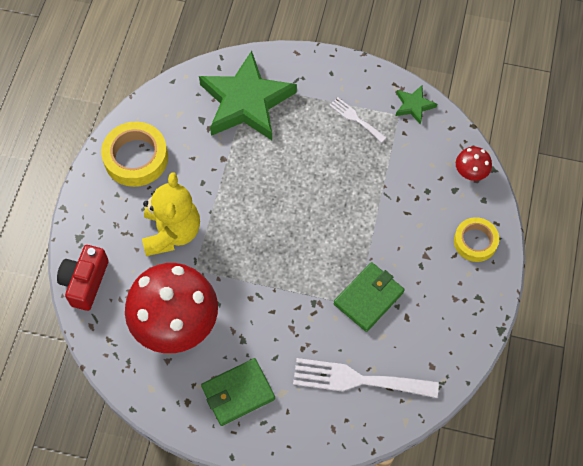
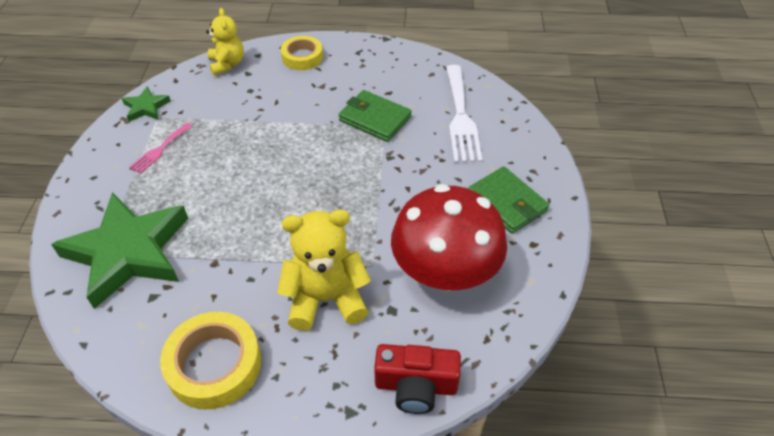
camera: 100 degrees left, 15 degrees down
(355, 118) = (160, 150): white fork -> pink fork
(471, 172) = (227, 64): red mushroom -> yellow teddy bear

